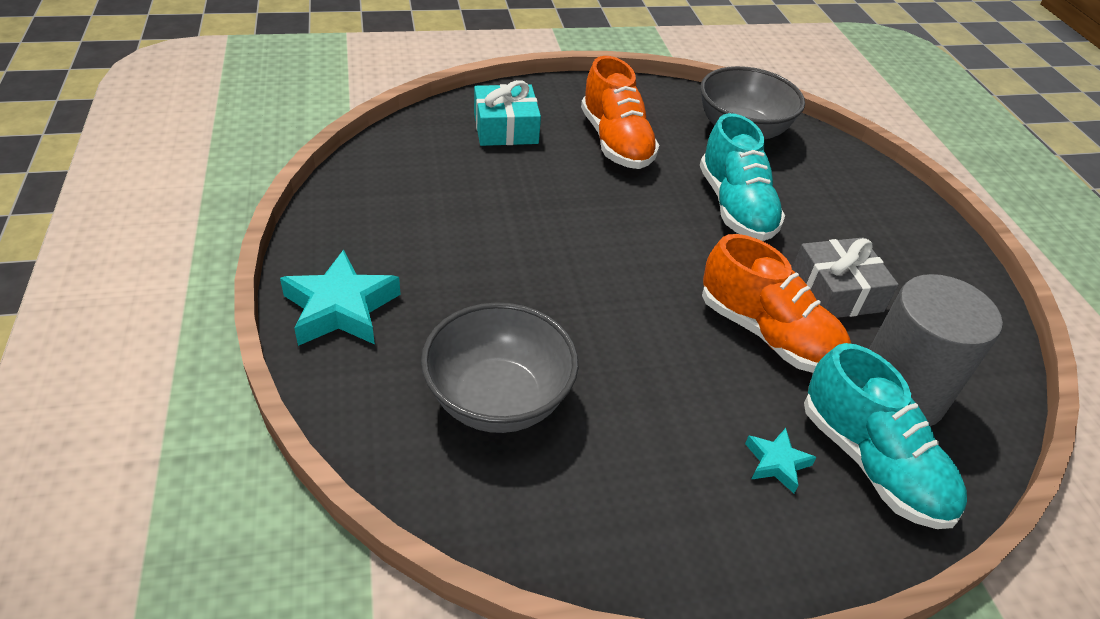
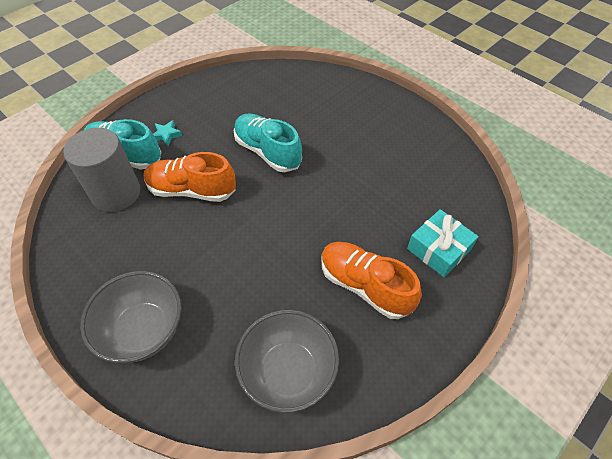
camera: 150 degrees right, 10 degrees up
(341, 308) = (378, 102): turquoise star -> none
(498, 400) = (287, 103): grey bowl -> grey bowl (143, 330)
(735, 207) = (250, 273): turquoise shoe -> turquoise shoe (267, 152)
(836, 291) = (162, 240): grey gift -> none

